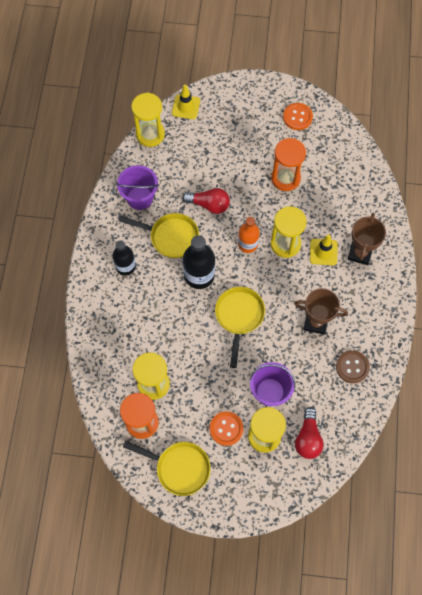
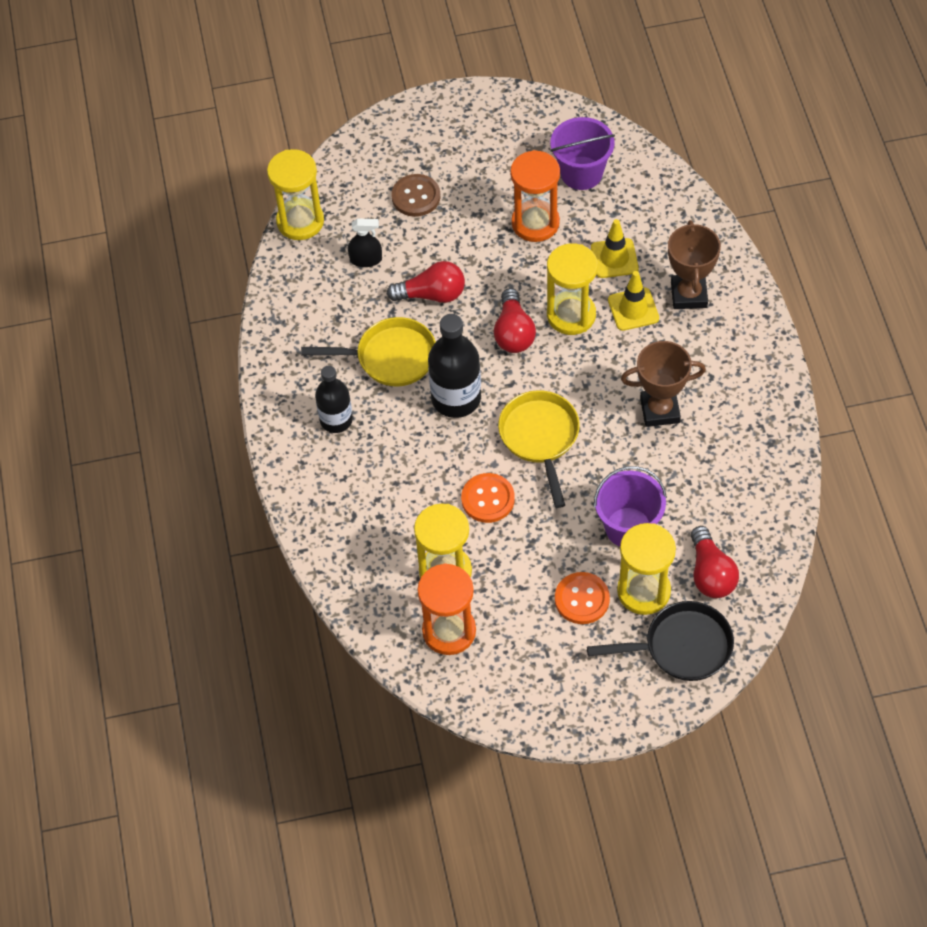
camera: 15 degrees left, 10 degrees down
(140, 198) = (319, 316): purple bucket -> purple bucket (581, 173)
(179, 170) = (366, 259): none -> black spray bottle
(179, 468) = (531, 676): yellow pan -> none
(186, 107) = (341, 166): yellow traffic cone -> yellow traffic cone (614, 258)
(247, 244) = (513, 332): orange bottle -> red light bulb
(274, 480) = (682, 647): none -> black pan
(297, 117) = (520, 132): orange button -> orange button (488, 499)
(352, 367) = (738, 455): brown button -> brown button (416, 197)

